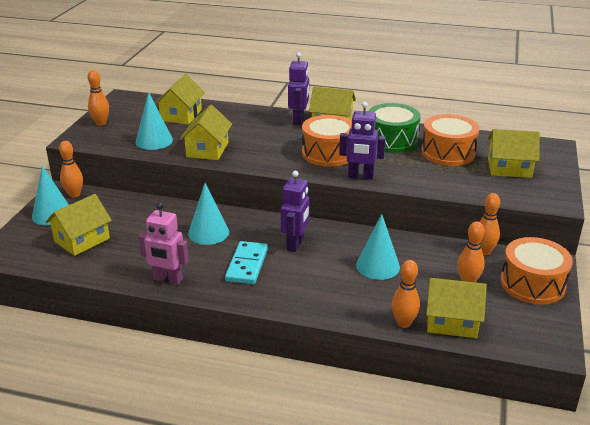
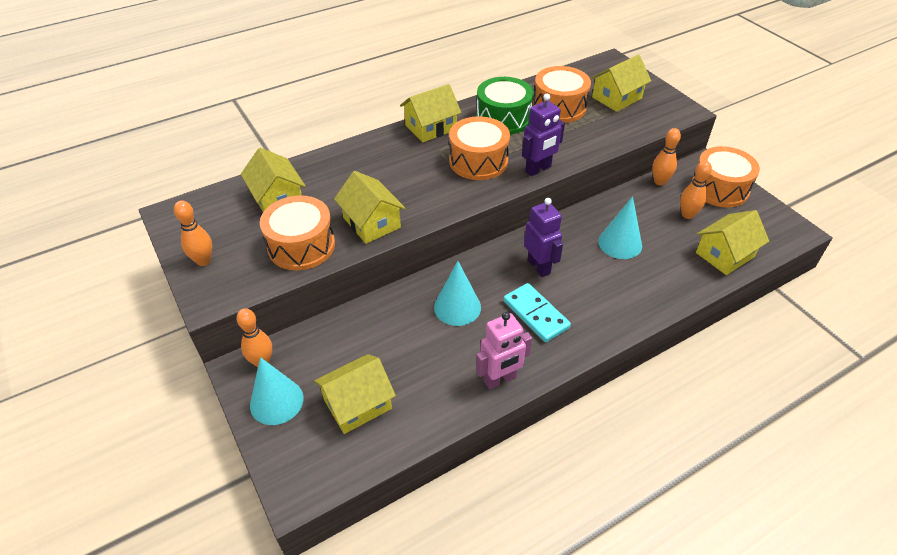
camera: 45 degrees left, 15 degrees up
(82, 240) = (357, 404): yellow house -> yellow house turned 60 degrees clockwise
(154, 141) = (301, 246): turquoise cone -> orange drum
(298, 120) = (398, 140): purple robot -> none
(403, 323) = (704, 279): orange bowling pin -> none

